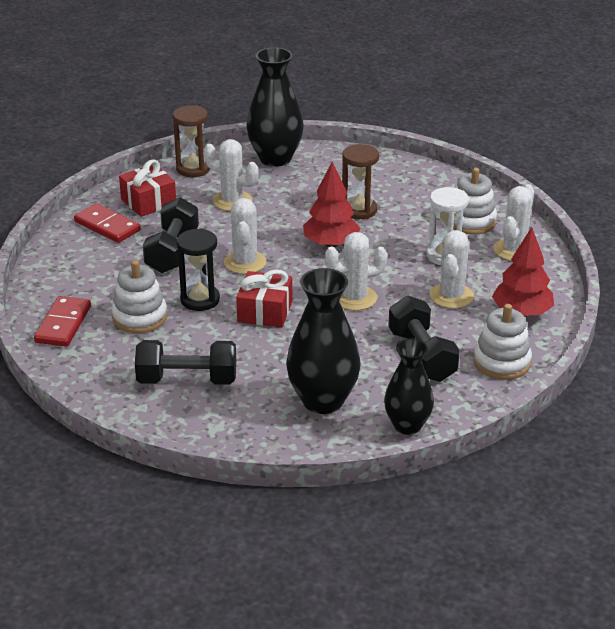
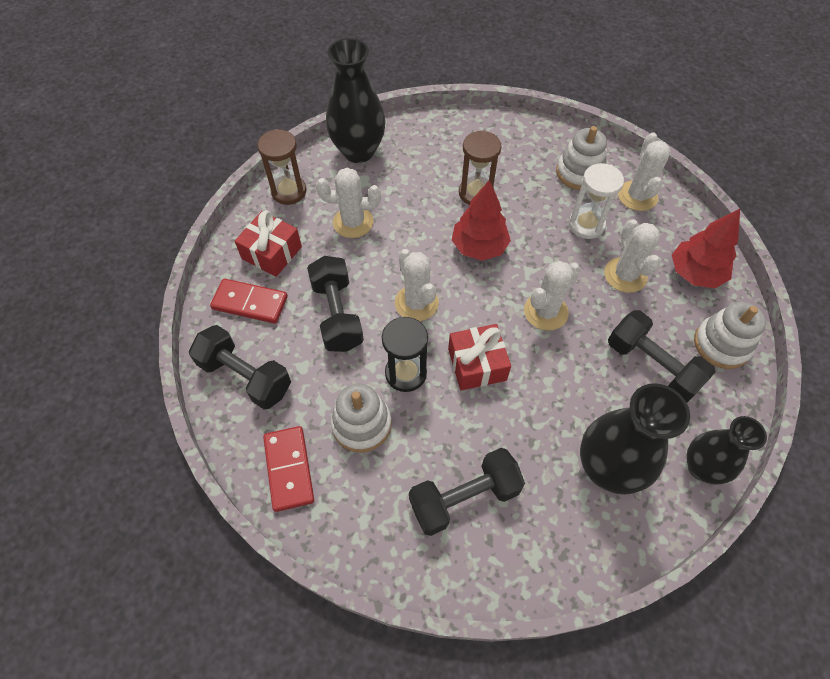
camera: 25 degrees left, 25 degrees up
(70, 266) = (245, 376): none -> black dumbbell

